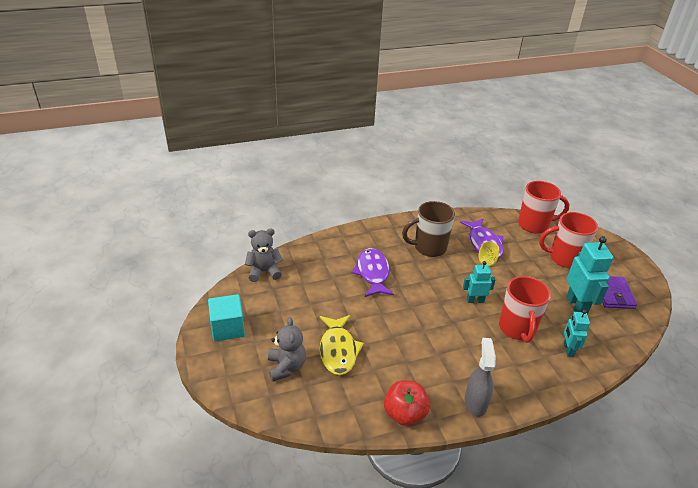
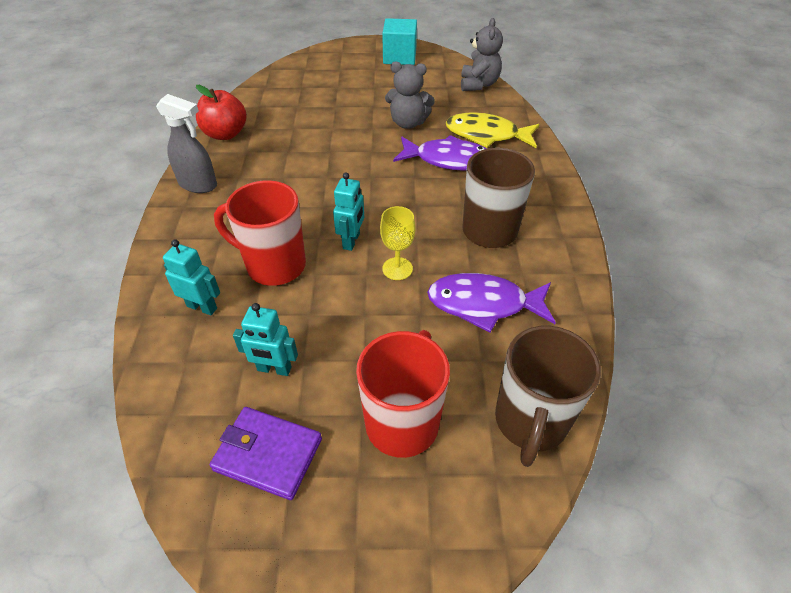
camera: 110 degrees right, 10 degrees up
(286, 367) = (331, 80): grey teddy bear -> grey teddy bear (408, 123)
(338, 350) = (333, 111): yellow fish -> yellow fish (486, 135)
(534, 225) = (530, 422): red mug -> brown mug
(576, 306) = (274, 369): turquoise robot -> turquoise robot, size x0.59

